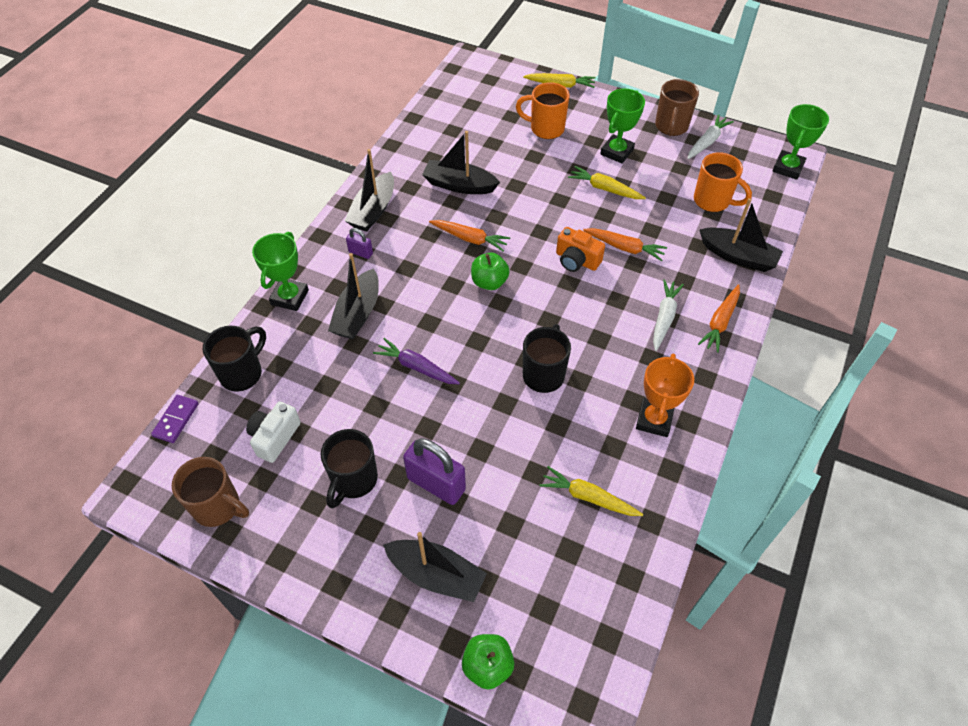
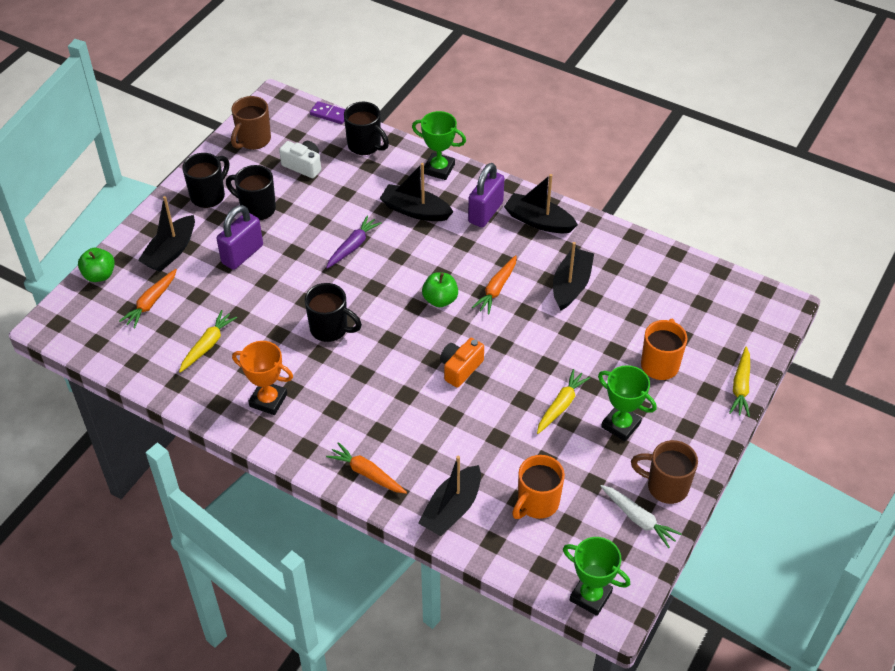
camera: 95 degrees right, 5 degrees down
(328, 546) = (209, 195): none -> black mug
(360, 253) = (485, 212): purple padlock -> purple padlock, size x2.00
(624, 248) = (473, 410): orange carrot -> orange carrot (151, 303)
(664, 318) = (379, 428): white carrot -> none

